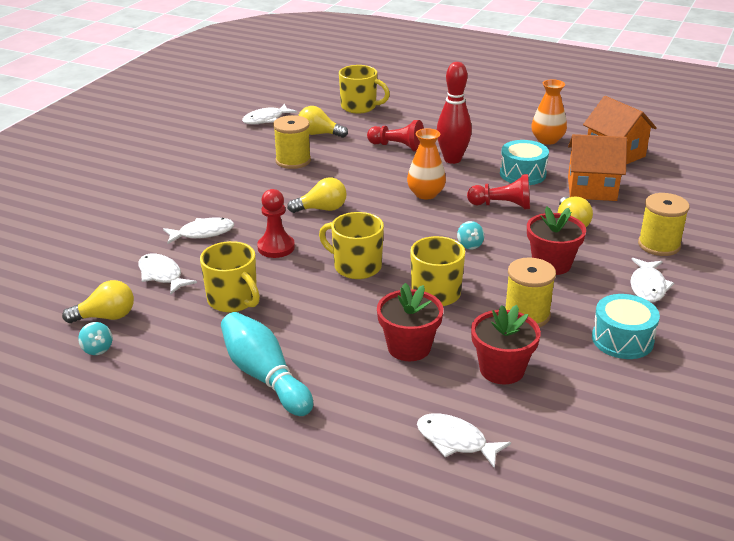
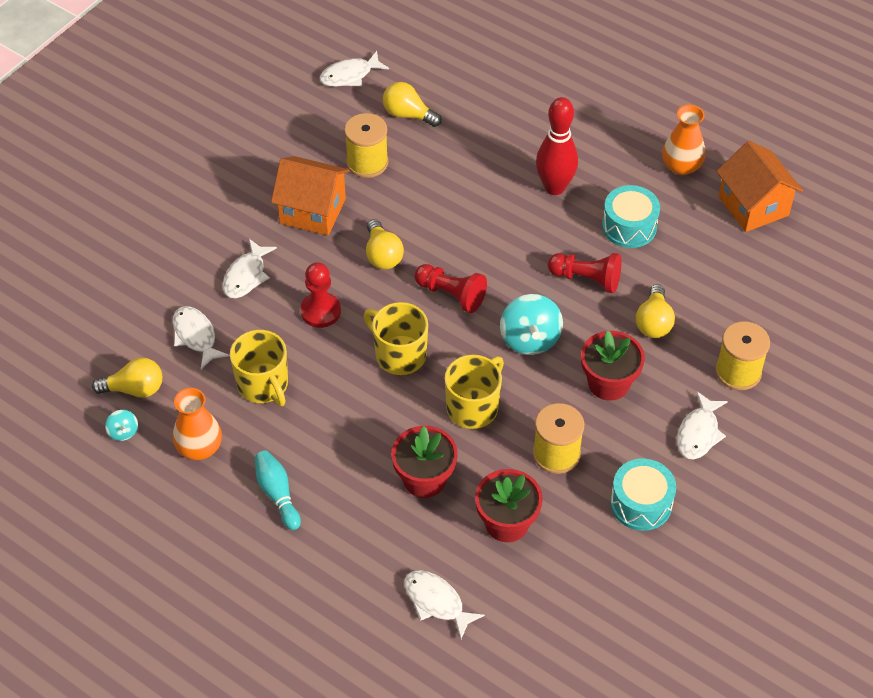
camera: 10 degrees right, 20 degrees up
(203, 233) = (246, 276): white fish -> white fish turned 120 degrees clockwise
(264, 376) = (277, 494): turquoise bowling pin -> turquoise bowling pin, size x0.63
(322, 209) = (382, 255): yellow light bulb -> yellow light bulb turned 75 degrees clockwise
(359, 107) = (469, 66): yellow mug -> none
(397, 146) = (496, 153): red pawn -> red pawn (451, 295)
(426, 194) = (505, 246): orange vase -> orange vase (199, 447)
(469, 245) = (530, 339): turquoise spinning top -> turquoise spinning top, size x2.01
(591, 189) = (700, 265): orange house -> orange house (312, 211)

